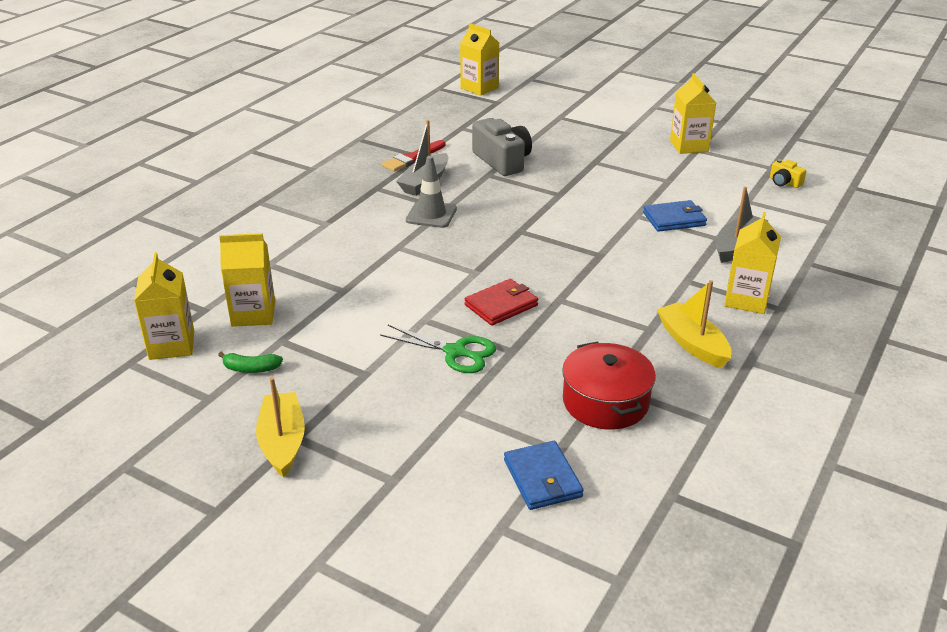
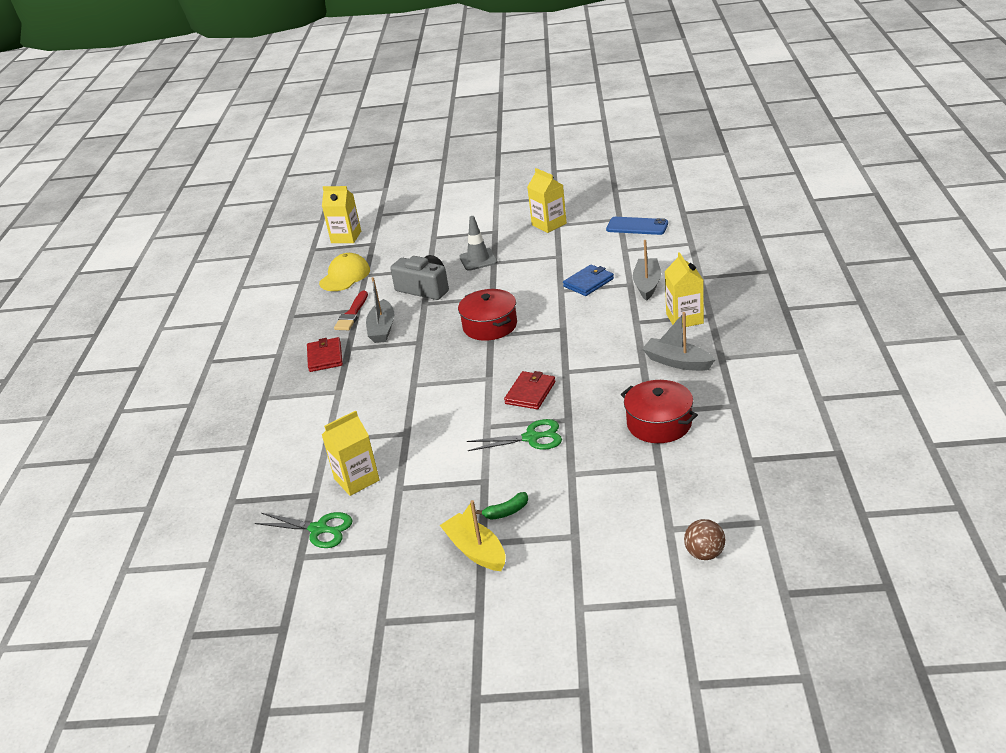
camera: 25 degrees left, 0 degrees up
(172, 345) = (318, 529): yellow carton -> green scissors
(251, 369) = (398, 516): green banana -> green banana (506, 512)
(348, 187) = (325, 357): none -> red wallet
(431, 214) = (413, 351): grey traffic cone -> grey traffic cone (478, 259)
(442, 122) = (345, 276): none -> yellow cap
(511, 580) = (704, 554): none -> brown ball
(529, 221) = (490, 326): none -> red pot
(542, 478) = (666, 488): blue wallet -> none
(692, 343) = (677, 362): yellow boat -> grey boat
(784, 182) = (637, 226): yellow camera -> blue phone

